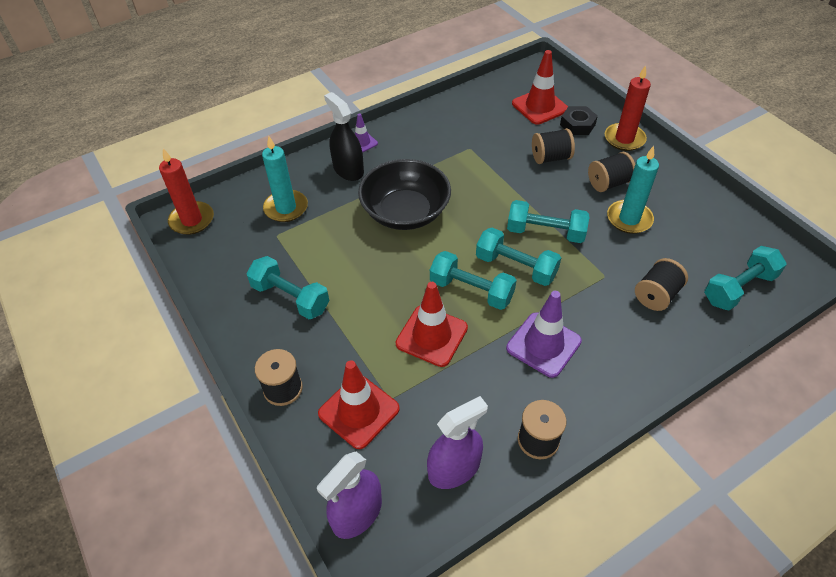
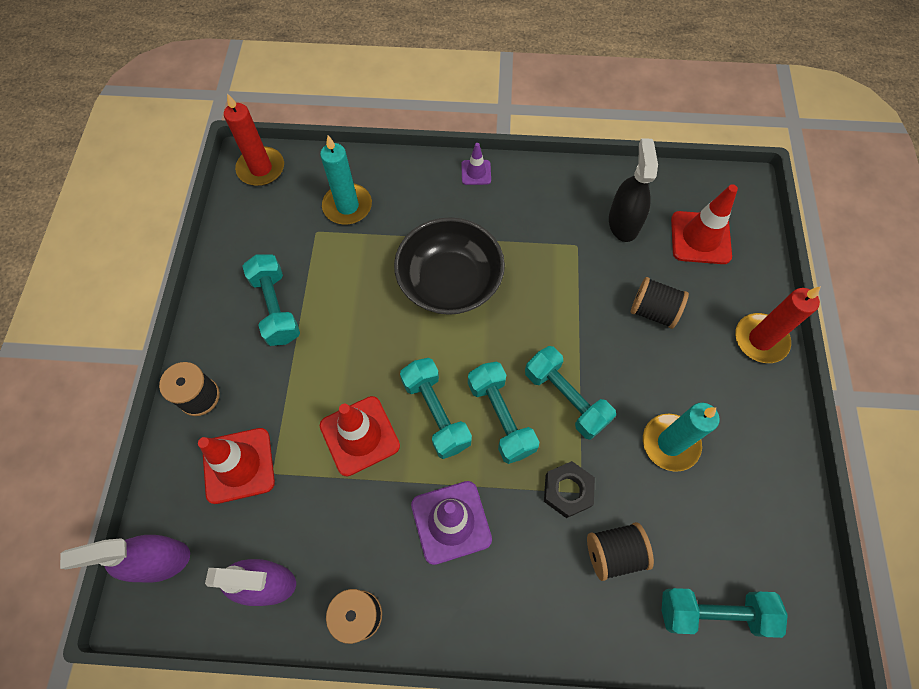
camera: 35 degrees right, 15 degrees up
(348, 169) = (437, 197): black spray bottle -> black spray bottle (623, 222)
(577, 124) = (722, 287): black nut -> black nut (567, 490)
(608, 183) = (688, 384): black spool -> none

